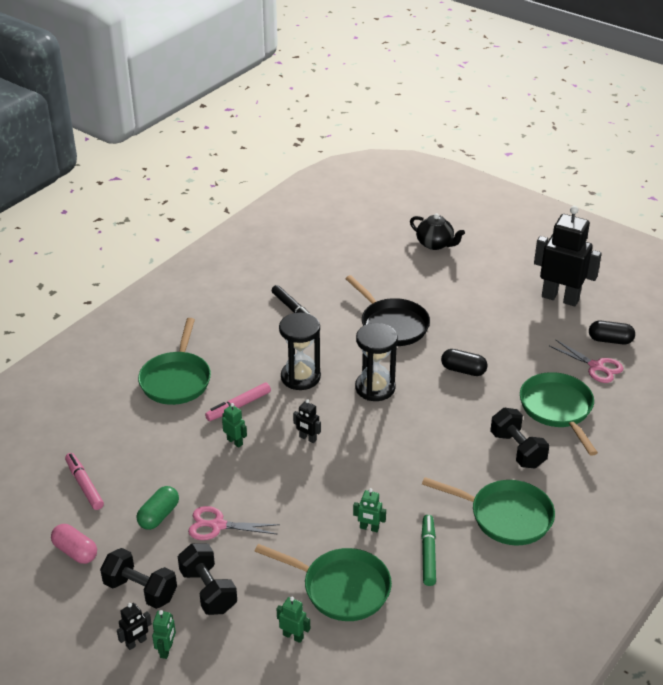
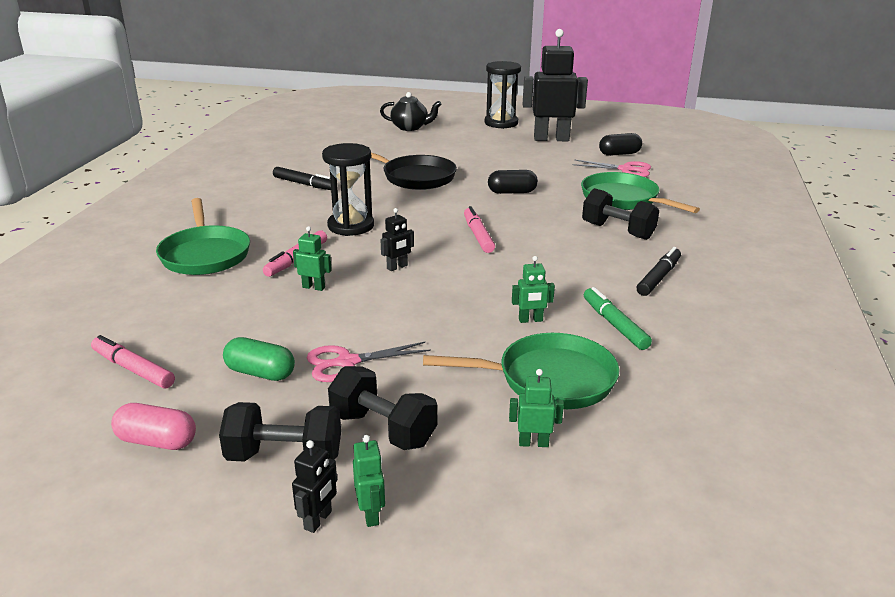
camera: 25 degrees left, 10 degrees down
(159, 515) = (260, 373): green capsule -> green capsule turned 75 degrees counterclockwise
(307, 438) = (397, 267): black robot -> black robot turned 45 degrees counterclockwise
(375, 388) = (437, 218): black hourglass -> black hourglass (501, 123)
(395, 420) = (478, 235): none -> pink marker
(505, 516) = (659, 277): green pan -> black marker

